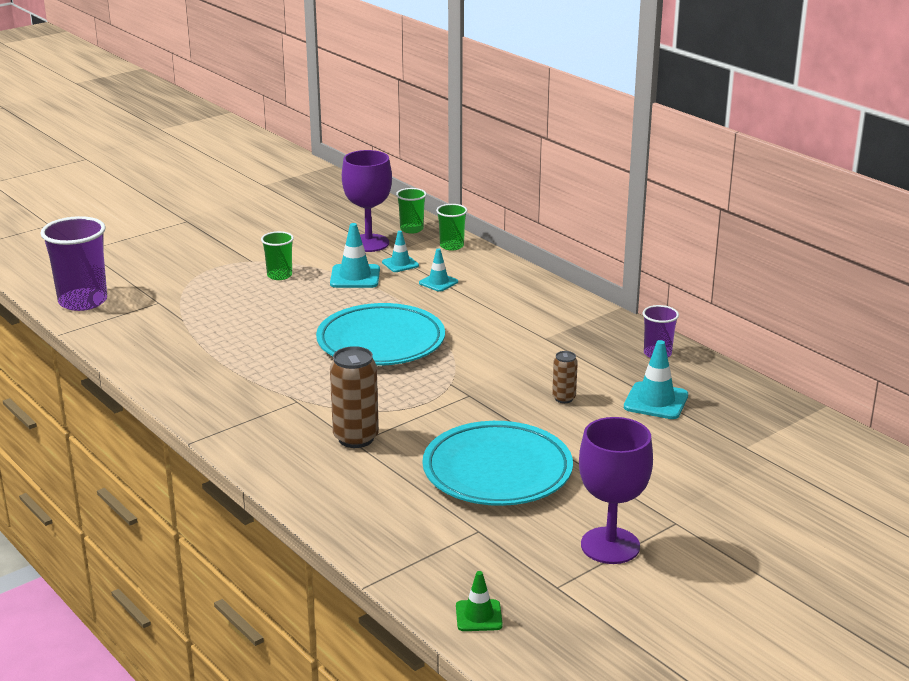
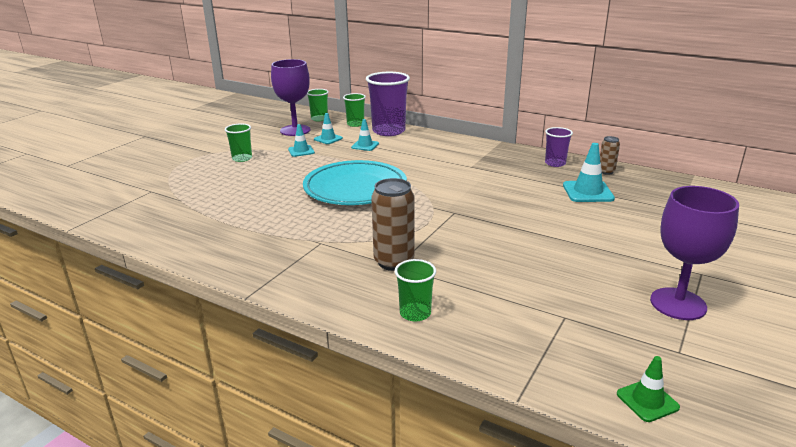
camera: 20 degrees left, 0 degrees up
(83, 301) = (81, 201): purple cup -> purple cup (388, 131)
(335, 494) = (415, 313): none -> green cup
(355, 277) = (301, 151): turquoise traffic cone -> turquoise traffic cone, size x0.63
(497, 471) = (530, 264): turquoise plate -> none
(564, 398) = (524, 202): brown can -> brown can (606, 171)

